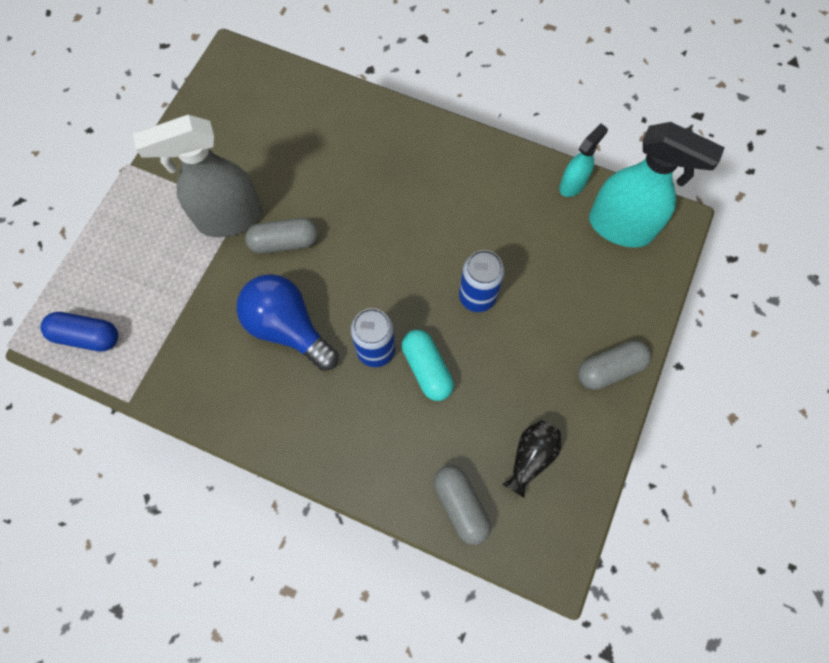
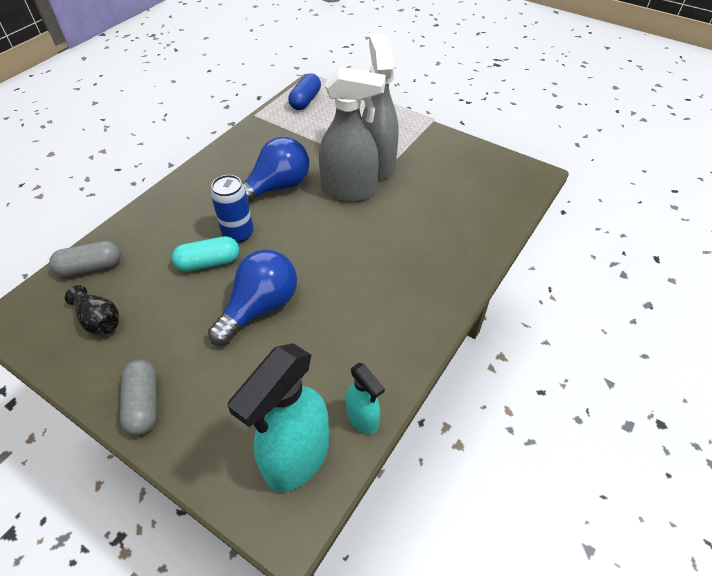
camera: 100 degrees right, 20 degrees down
(284, 242) = (349, 191): grey capsule -> grey spray bottle
(477, 296) = (260, 307): blue can -> blue light bulb

